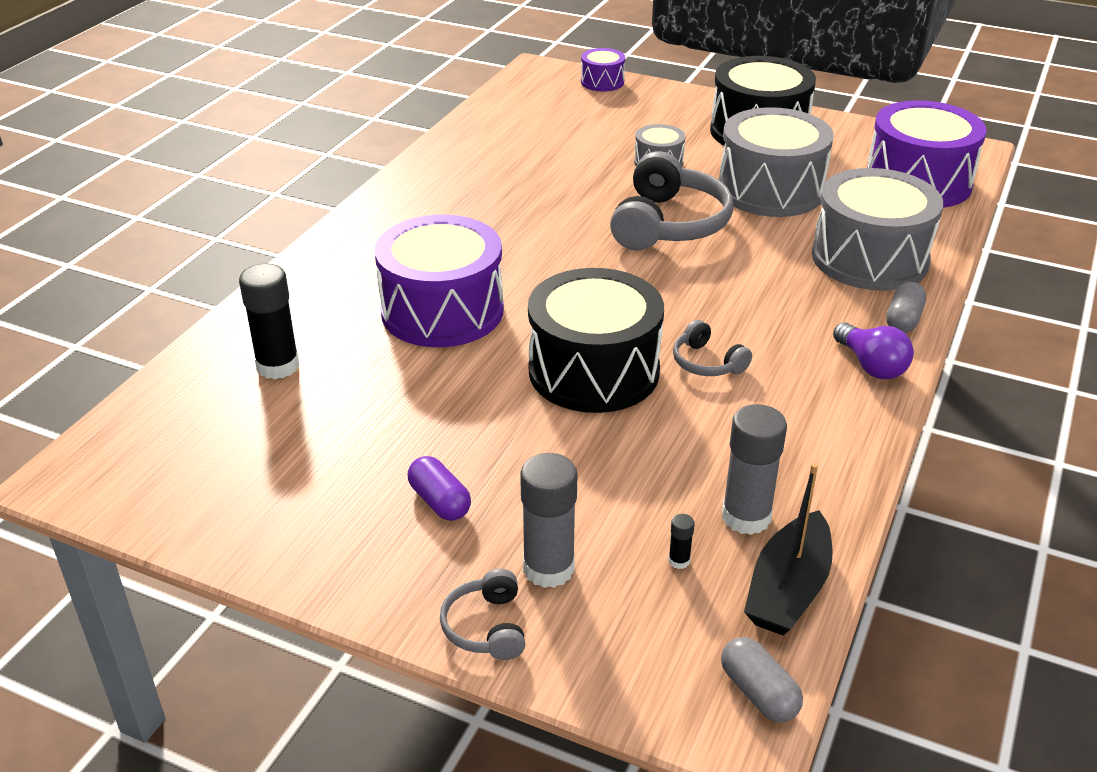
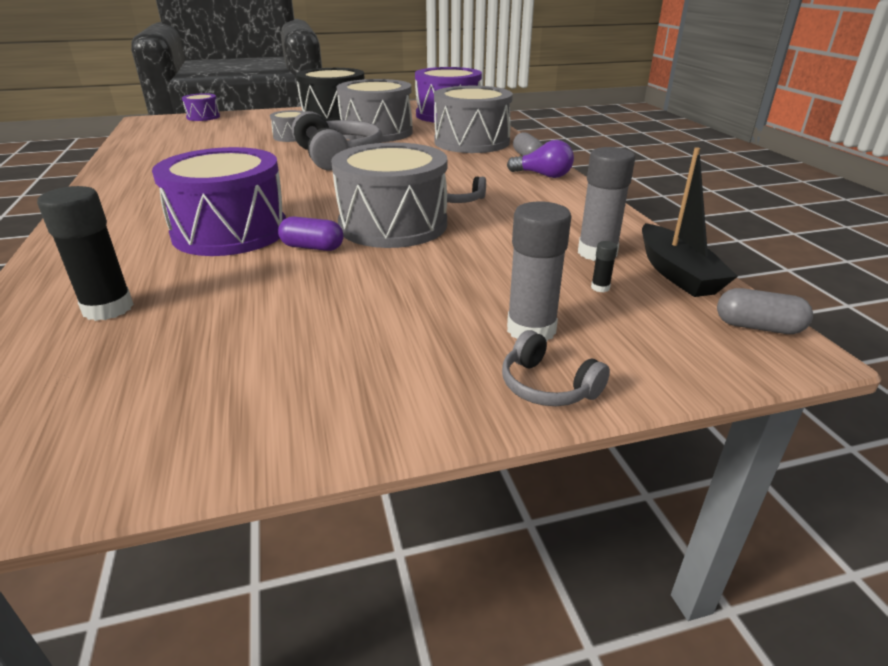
camera: 40 degrees left, 5 degrees down
(440, 502) = (388, 330): purple capsule -> purple capsule (312, 247)
(594, 371) = (393, 225): black drum -> grey drum

